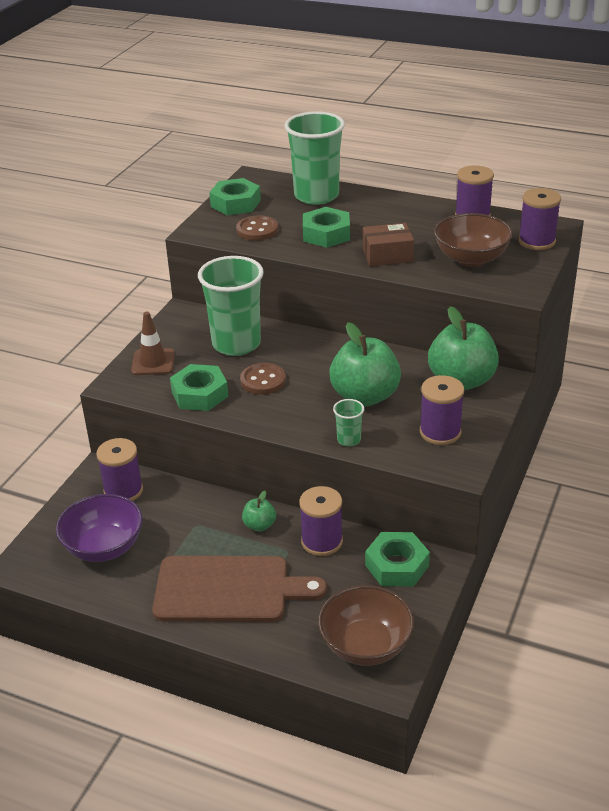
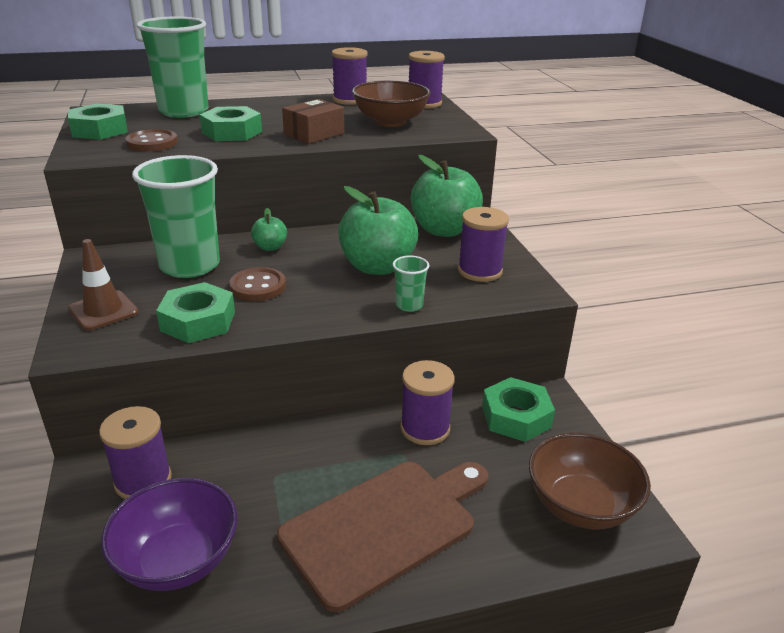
camera: 40 degrees left, 5 degrees down
(259, 525) = (346, 443): green apple -> green apple (270, 247)

